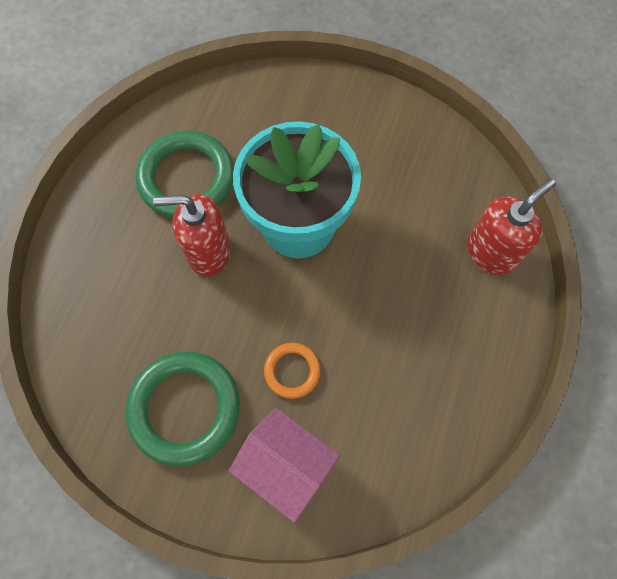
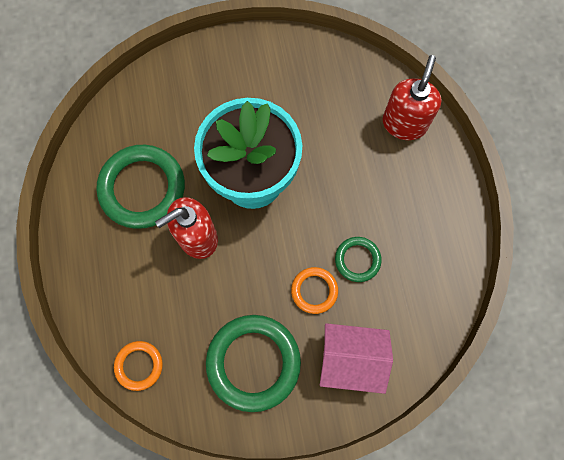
camera: 30 degrees left, 5 degrees up
(74, 345) = (139, 365): none -> orange ring
(357, 365) = (357, 260): none -> green ring

